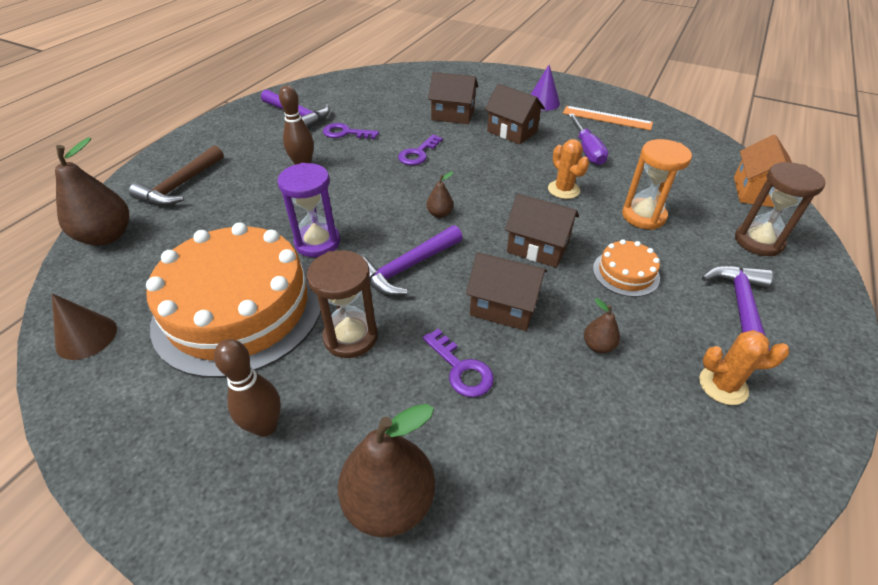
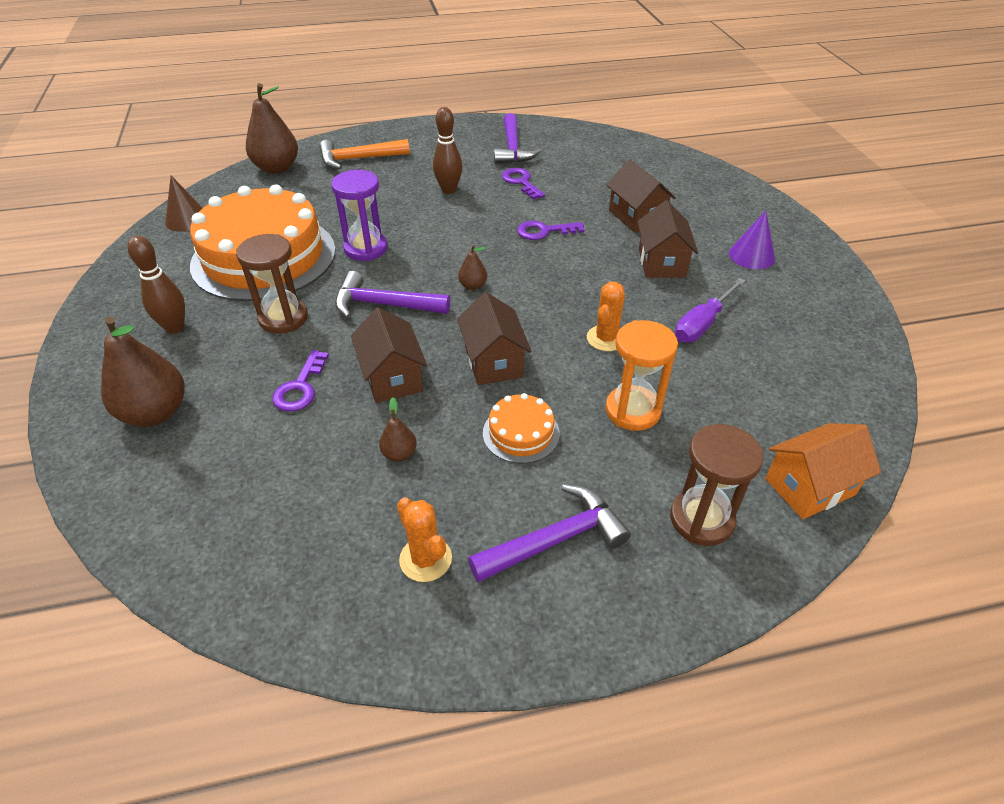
camera: 50 degrees right, 0 degrees up
(181, 185) = (358, 159): brown hammer -> orange hammer
(607, 118) = (792, 310): orange ruler -> none

